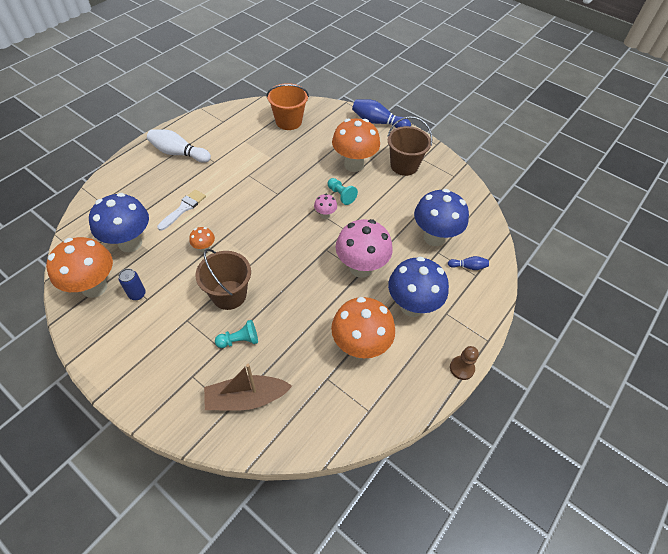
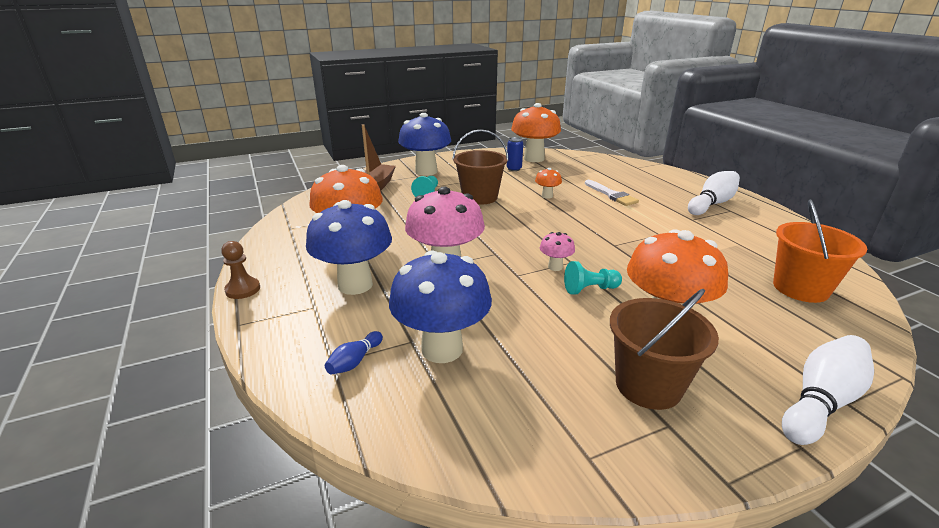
camera: 120 degrees right, 25 degrees down
(130, 243) = (575, 172): blue mushroom -> blue mushroom (426, 171)
(378, 122) = (821, 402): blue bowling pin -> white bowling pin

